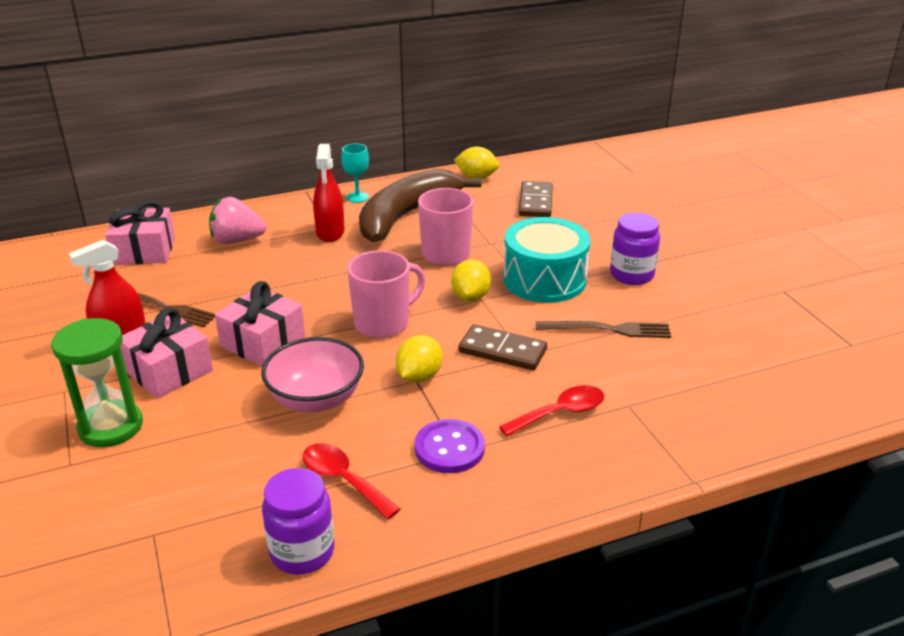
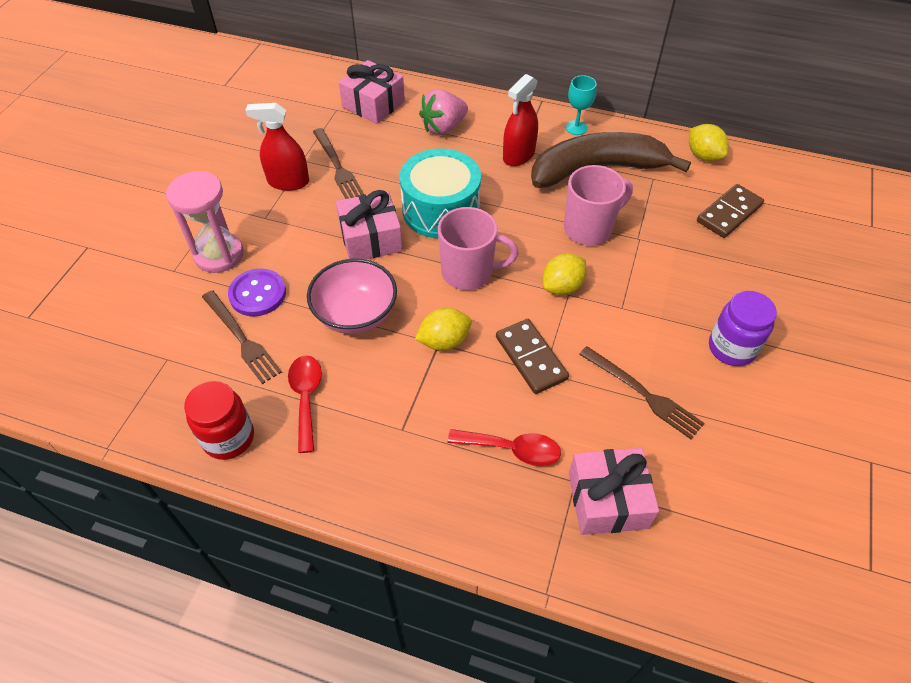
camera: 40 degrees right, 20 degrees up
(111, 427) = (219, 255): green hourglass -> pink hourglass
(169, 370) = (291, 228): pink gift -> pink gift (607, 500)
(220, 474) = (241, 338): none -> brown fork
(237, 240) = (443, 127): pink strawberry -> pink strawberry turned 75 degrees counterclockwise
(302, 552) = (229, 438): purple jar -> red jar
(449, 448) = (399, 422): purple button -> purple button (258, 294)
(544, 279) = (644, 305): turquoise drum -> turquoise drum (441, 210)

